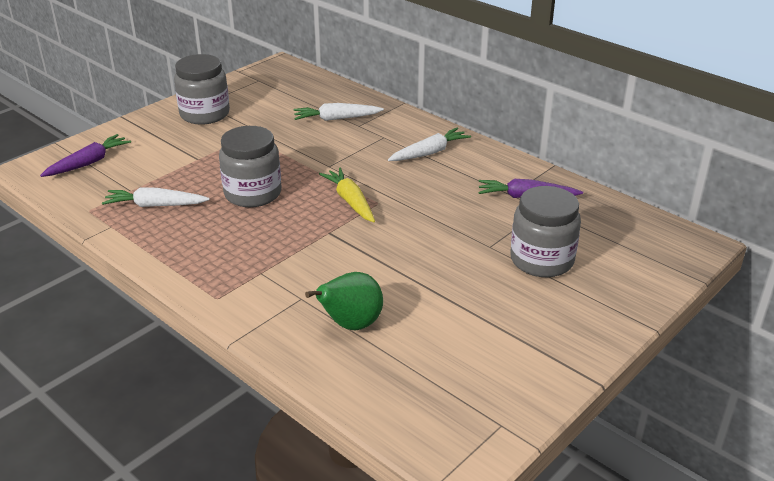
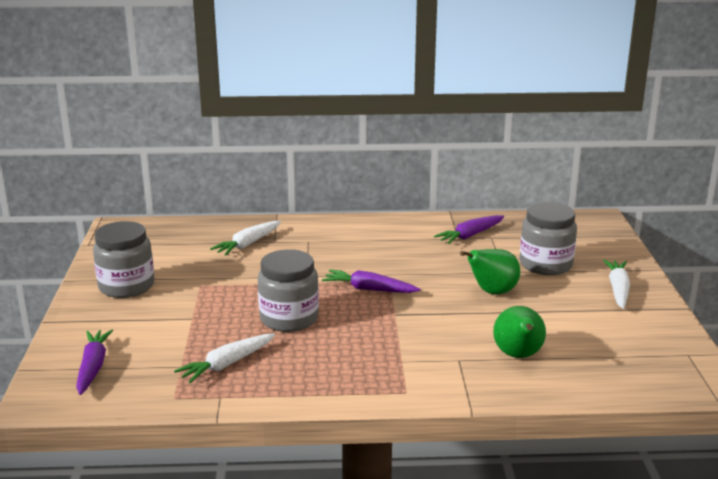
camera: 45 degrees left, 10 degrees down
(350, 201) = (369, 289): yellow carrot -> purple carrot
(429, 153) = (360, 237): white carrot -> white carrot (618, 290)
(441, 258) = (492, 292): none -> green pear

